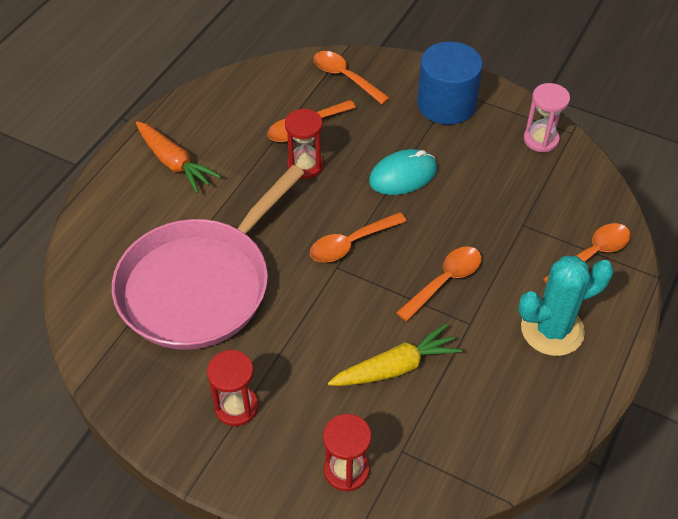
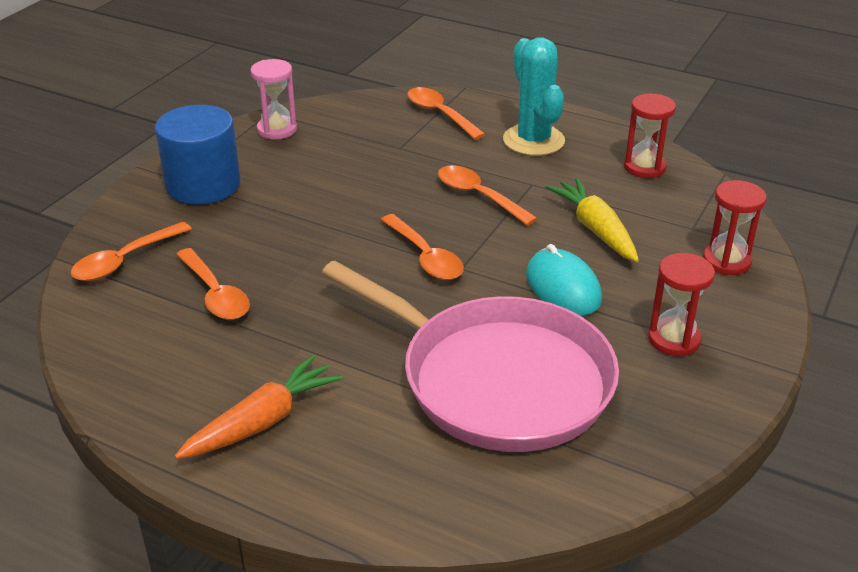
camera: 90 degrees left, 15 degrees down
(305, 166) = (290, 293): red hourglass -> red hourglass (644, 167)
(403, 175) = (318, 218): turquoise mouse -> turquoise mouse (563, 287)

